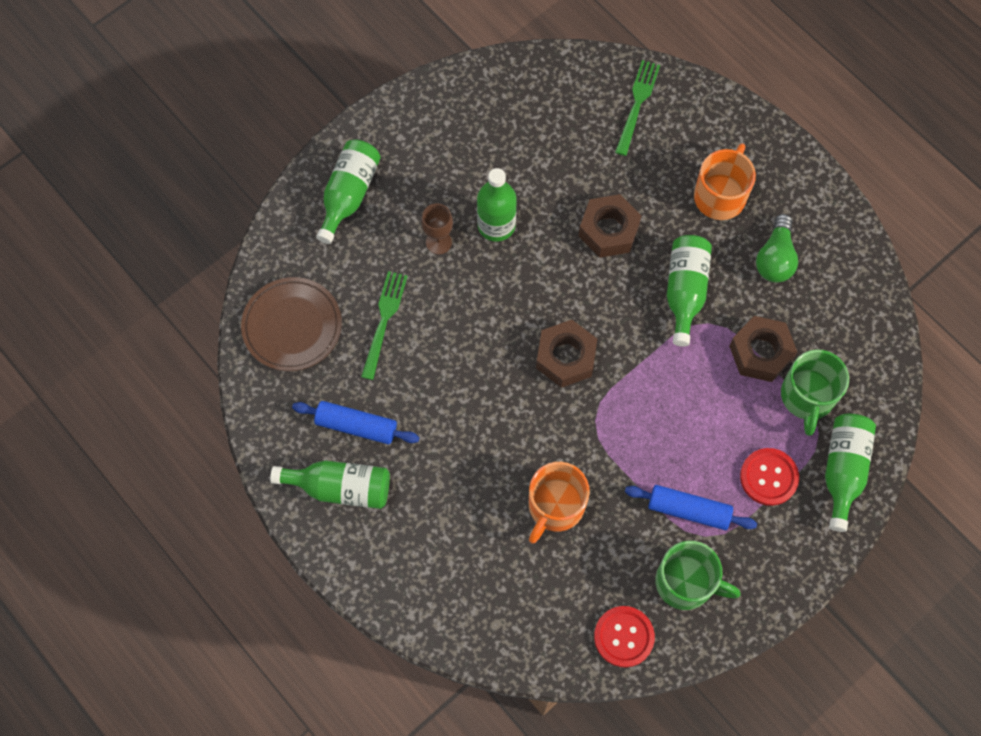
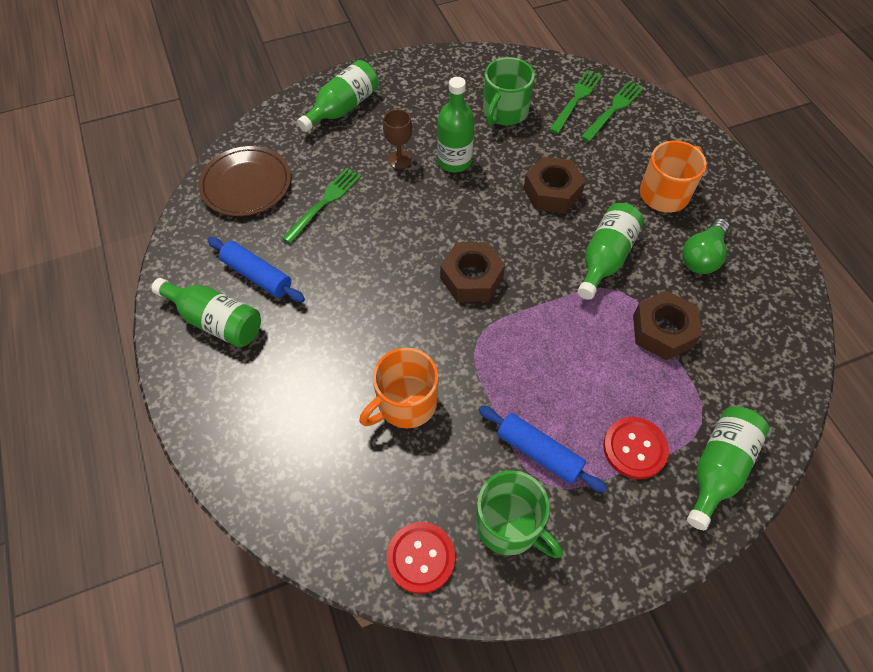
camera: 20 degrees right, 10 degrees down
(594, 102) = (576, 99): none -> green fork
(807, 397) = (699, 385): green mug -> green mug (504, 112)

